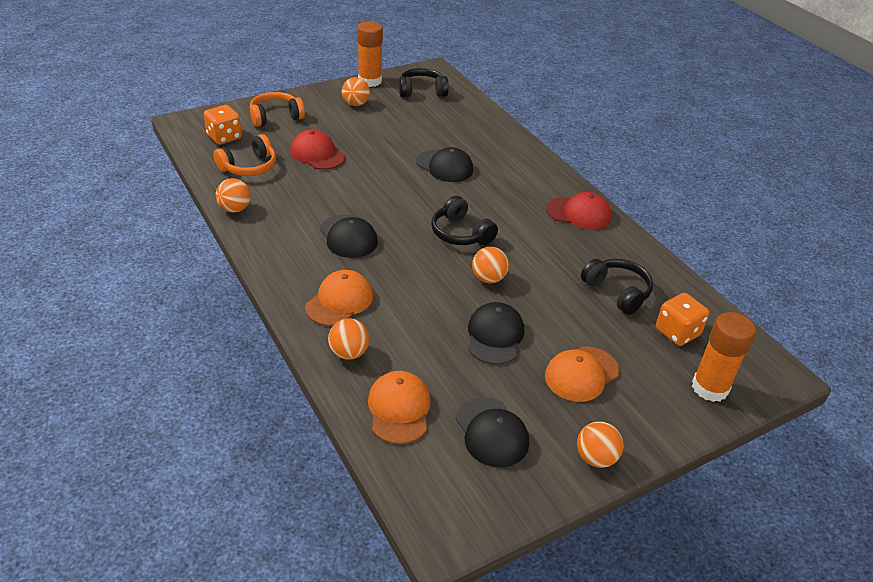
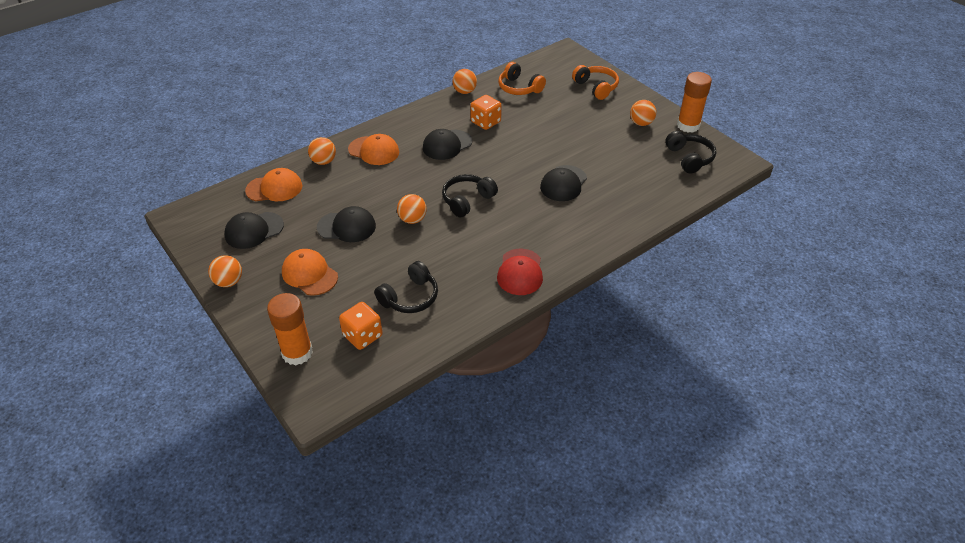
camera: 85 degrees right, 5 degrees up
(224, 137) = (554, 70): orange dice -> orange dice (485, 122)
(317, 154) = (551, 115): red cap -> none

